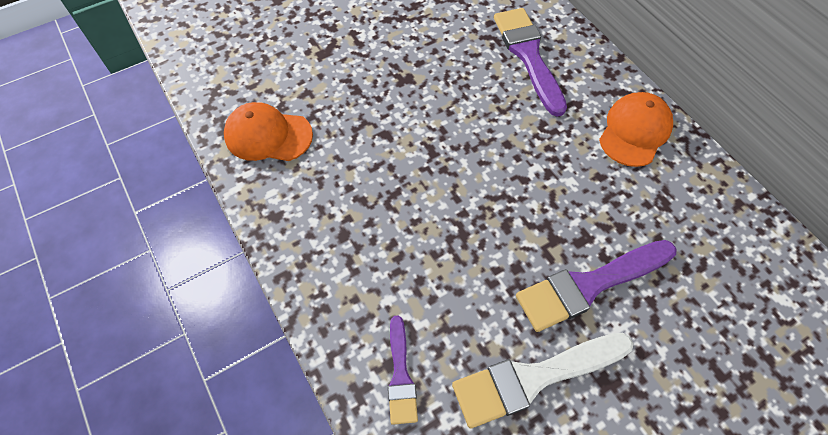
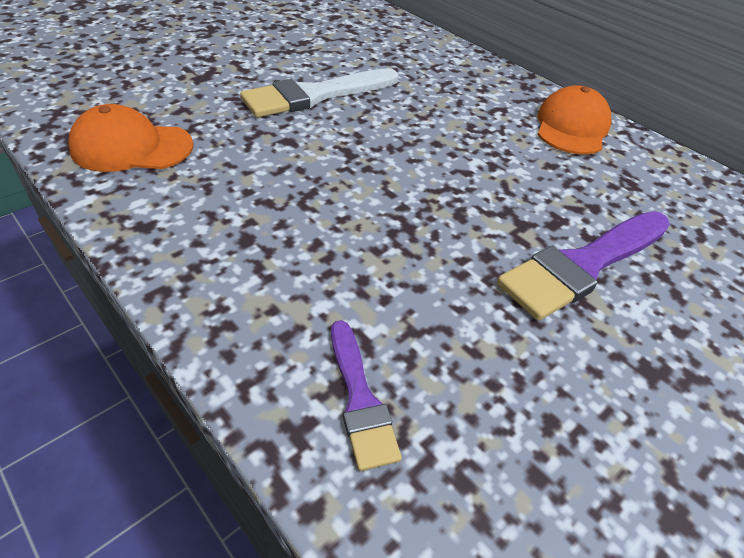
camera: 15 degrees left, 15 degrees down
(528, 55) = (436, 75): purple brush -> none
(534, 378) = (555, 377): white brush -> white brush (315, 95)

